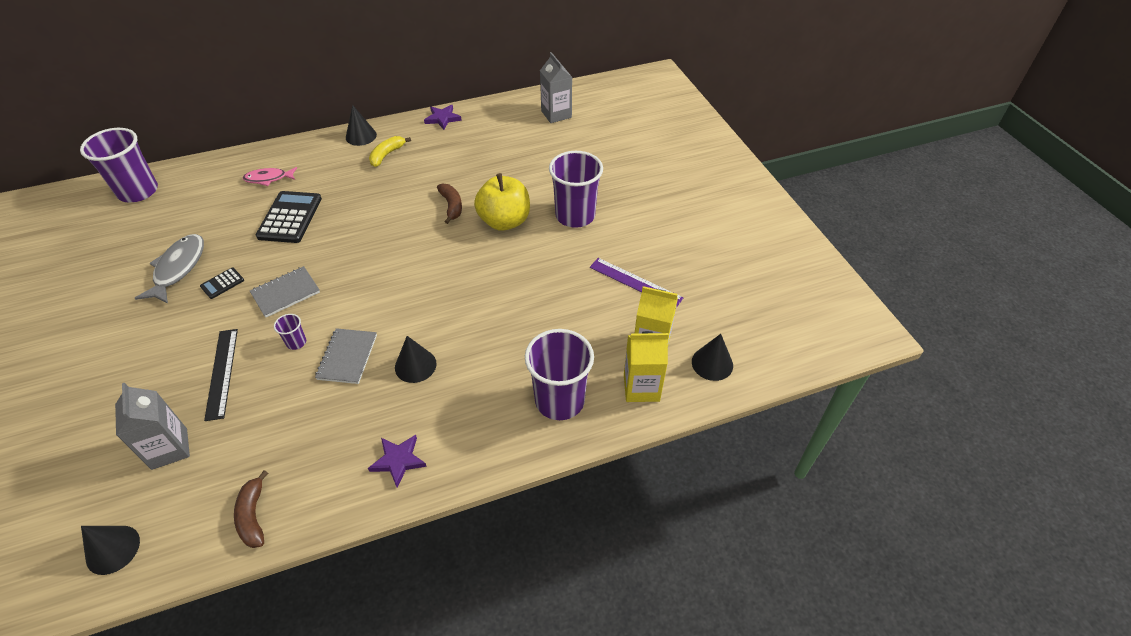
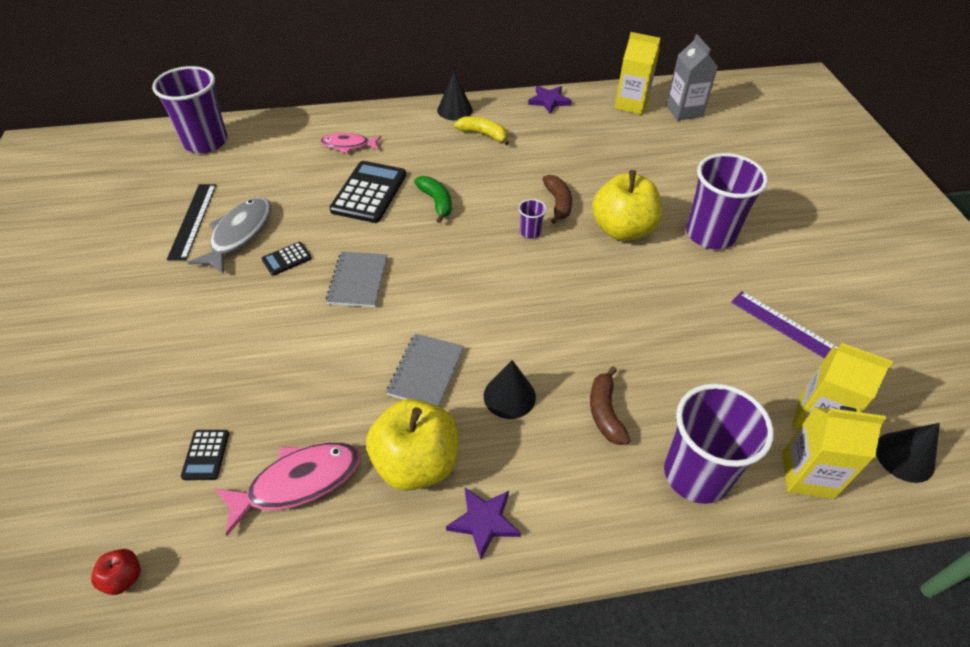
camera: 10 degrees right, 0 degrees up
(113, 549) = (124, 578): black cone -> red apple
(169, 448) = (206, 455): grey carton -> black calculator
(222, 373) = (276, 368): black ruler -> black ruler (193, 220)
(248, 457) = (298, 483): none -> pink fish
(253, 516) = (297, 565): brown banana -> brown banana (605, 412)
(285, 293) = (358, 281): grey notebook -> grey notebook turned 60 degrees counterclockwise
(296, 342) = (366, 343): purple cup -> purple cup (530, 232)
(343, 427) = (416, 463): none -> yellow apple
(349, 218) = (436, 202): none -> green banana
(387, 155) = (483, 134): yellow banana -> yellow banana turned 75 degrees clockwise
(512, 113) = (631, 104): none -> yellow carton

